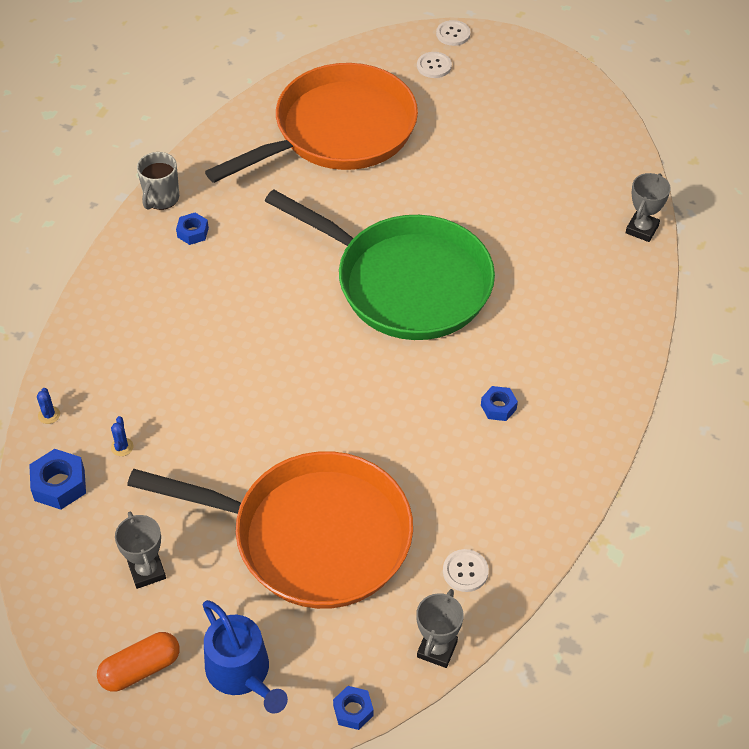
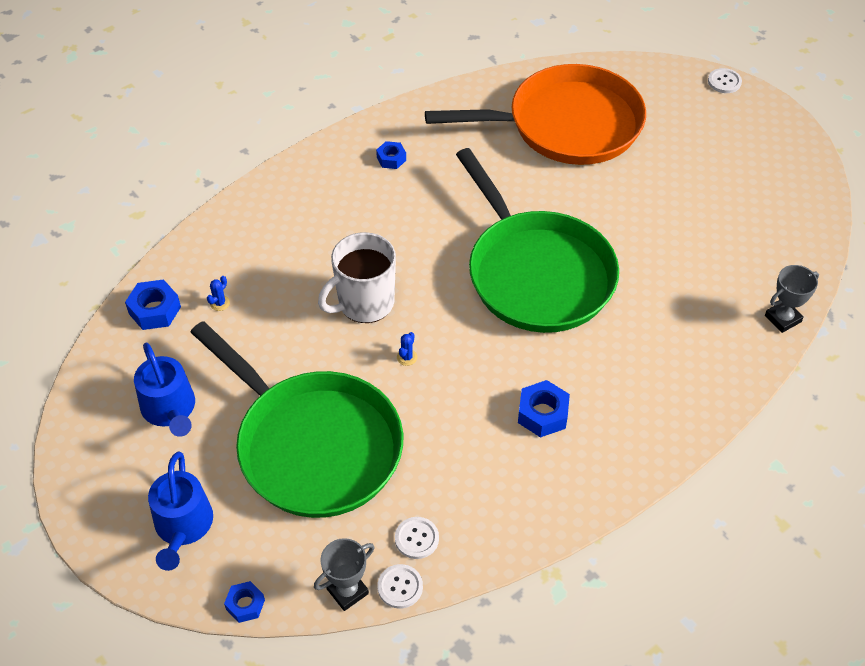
camera: 30 degrees right, 0 degrees up
(49, 415) = (185, 253): blue cactus -> blue cactus (407, 357)
(140, 669) = (112, 483): orange capsule -> none
(147, 571) = (170, 409): grey trophy -> blue watering can
(161, 198) = (385, 122): grey mug -> none
(265, 382) = (364, 303): none -> white mug
(312, 536) = (313, 445): orange pan -> green pan
(434, 66) = (688, 102): white button -> white button (400, 587)
(498, 407) = (542, 414): blue nut -> blue nut, size x1.57

